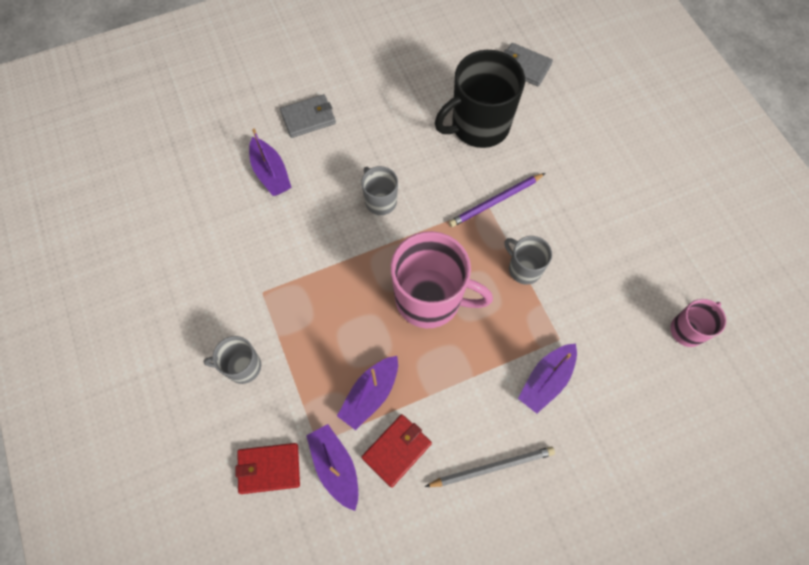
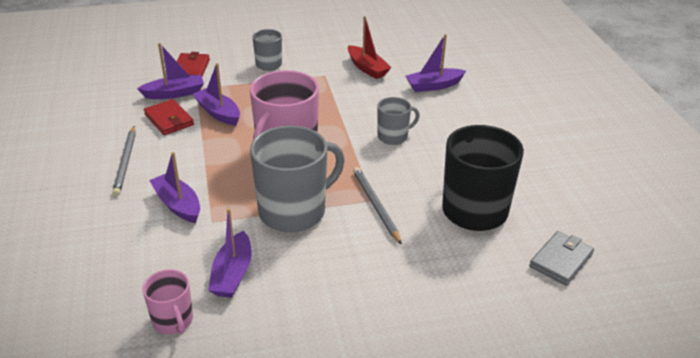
camera: 100 degrees right, 30 degrees down
(239, 247) = (367, 68): none -> red boat
(308, 118) = (491, 108): grey wallet -> none
(495, 201) = (375, 206): purple pencil -> grey pencil
(524, 269) = (294, 211): grey mug -> grey mug, size x1.92
(620, 299) = (232, 274): none -> purple boat

